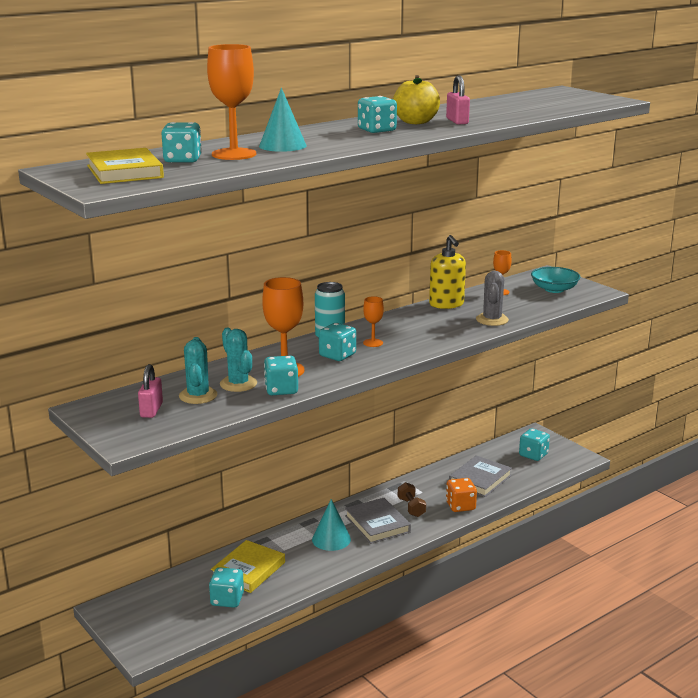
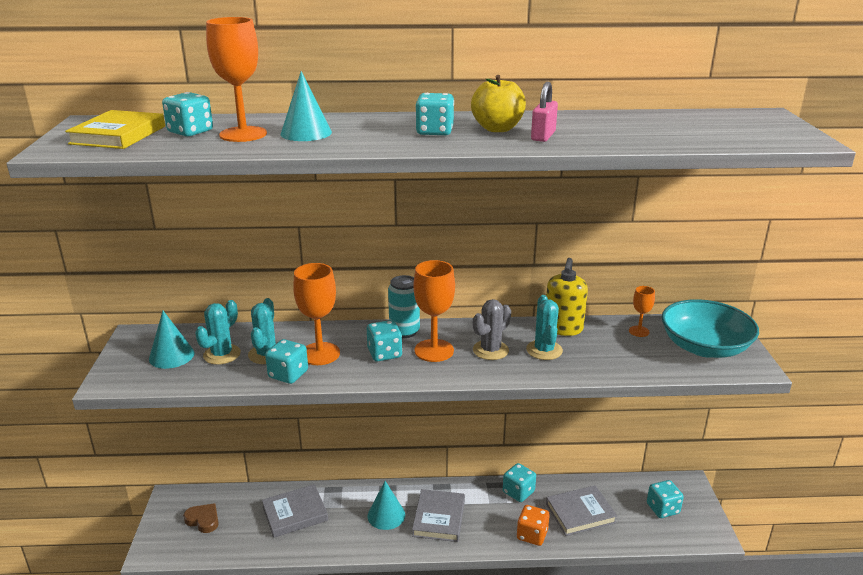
camera: 35 degrees right, 5 degrees up
(151, 410) = (171, 356): pink padlock -> turquoise cone
(165, 609) = (203, 520): none -> brown heart
(227, 599) = (251, 535): turquoise dice -> turquoise dice (518, 492)
(248, 570) = (295, 513): yellow book -> grey book
(373, 343) = (434, 350): orange goblet -> orange goblet, size x1.88
(411, 507) = (485, 514): brown dumbbell -> none
(453, 320) = (544, 350): none -> turquoise cactus
(492, 320) = (584, 364): grey cactus -> grey cactus (490, 350)
(554, 289) = (704, 347): turquoise bowl -> turquoise bowl, size x1.59

